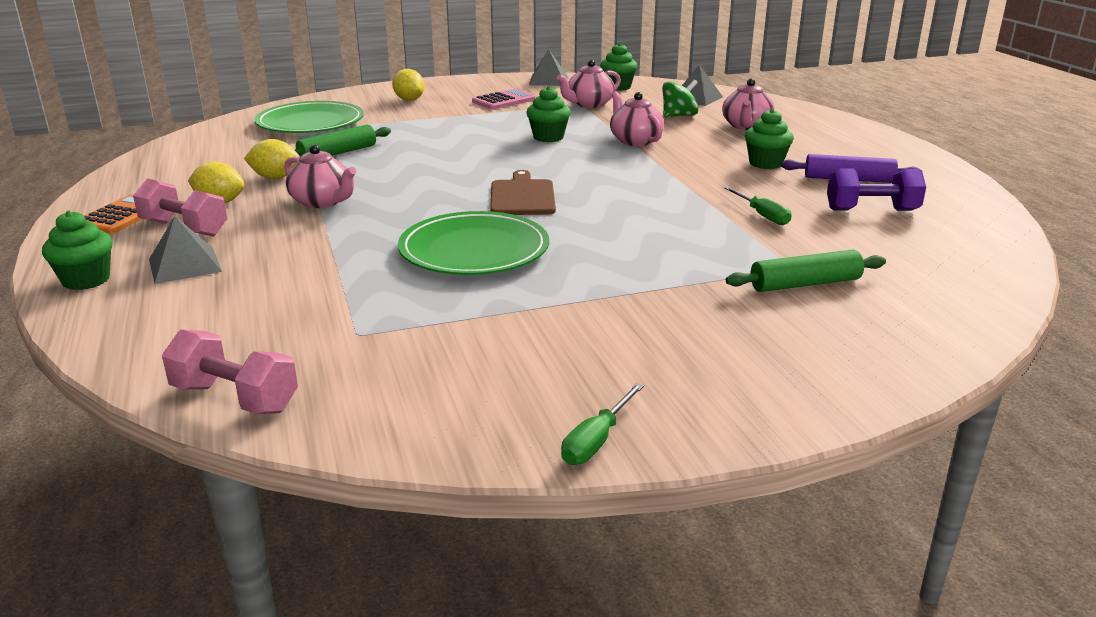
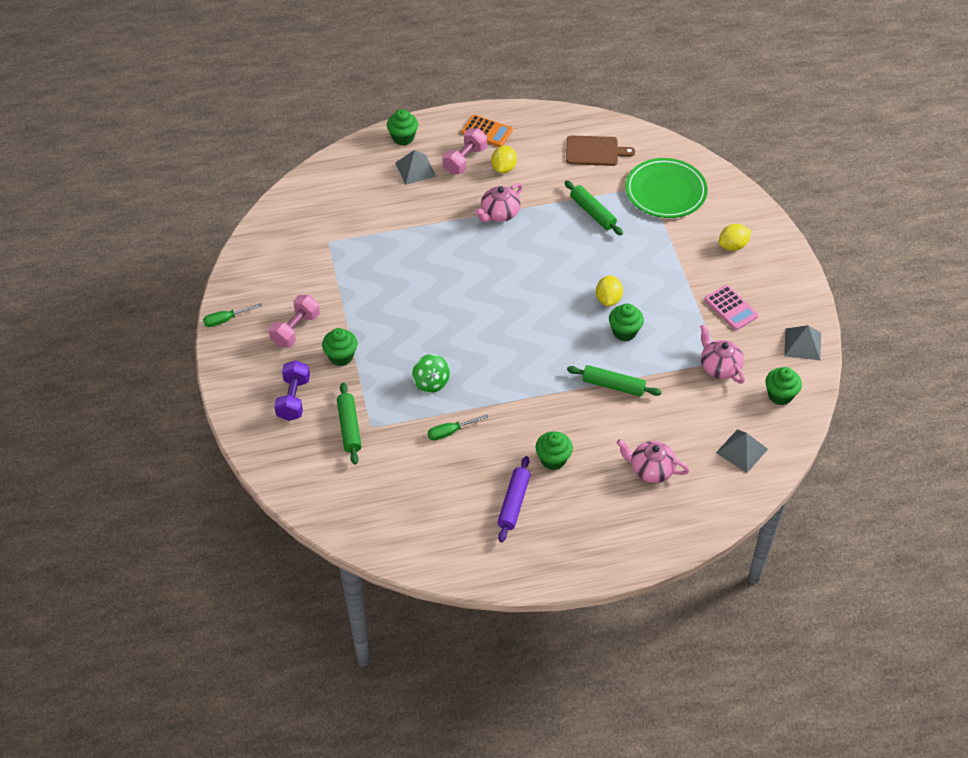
camera: 95 degrees right, 25 degrees up
(235, 398) = (282, 208): pink dumbbell -> pink dumbbell (296, 329)
(275, 177) = (545, 187): yellow lemon -> yellow lemon (608, 299)
(474, 250) = (417, 284): green plate -> none
(522, 196) = (498, 309): brown cutting board -> brown cutting board (594, 151)
(596, 441) = (226, 320): green screwdriver -> green screwdriver turned 60 degrees counterclockwise
(635, 141) = (613, 385): pink teapot -> green rolling pin
(654, 301) = (341, 356): none -> green cupcake
(678, 116) = (682, 426): green spinning top -> green spinning top (431, 382)
(871, 210) = (452, 497): purple dumbbell -> purple dumbbell (293, 399)

